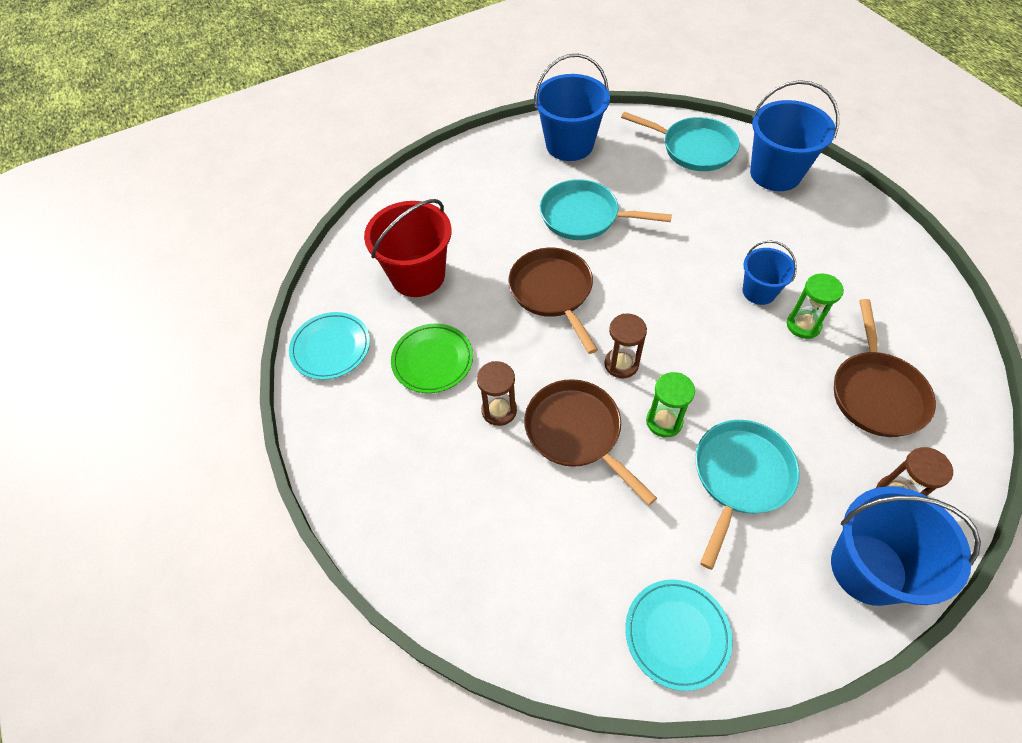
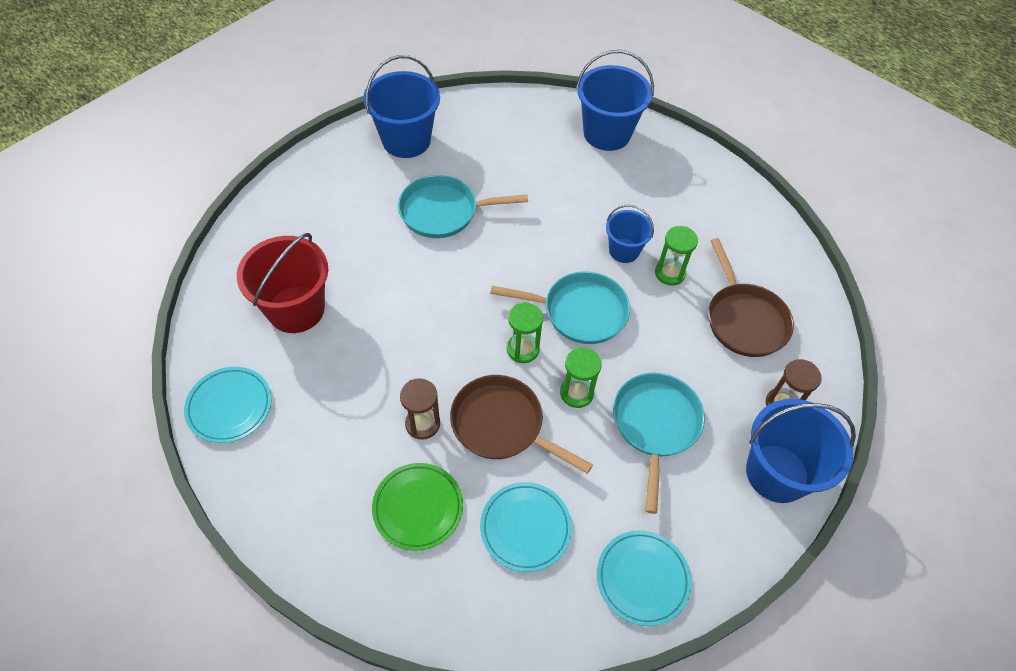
camera: 25 degrees left, 0 degrees up
(432, 360) = (340, 392): green plate -> green plate (418, 507)
(553, 292) = (437, 295): brown pan -> none
(568, 541) = (525, 527): none -> turquoise plate
(621, 364) = (522, 349): brown hourglass -> green hourglass
(693, 148) = (526, 122): turquoise pan -> turquoise pan (579, 311)

